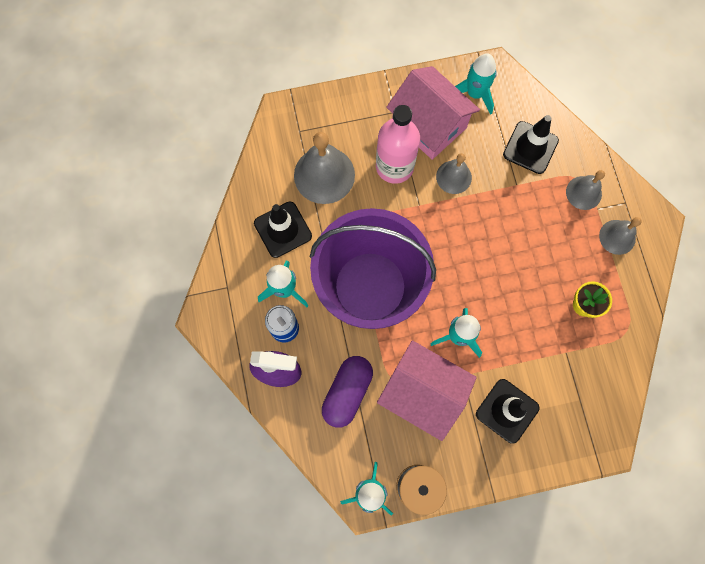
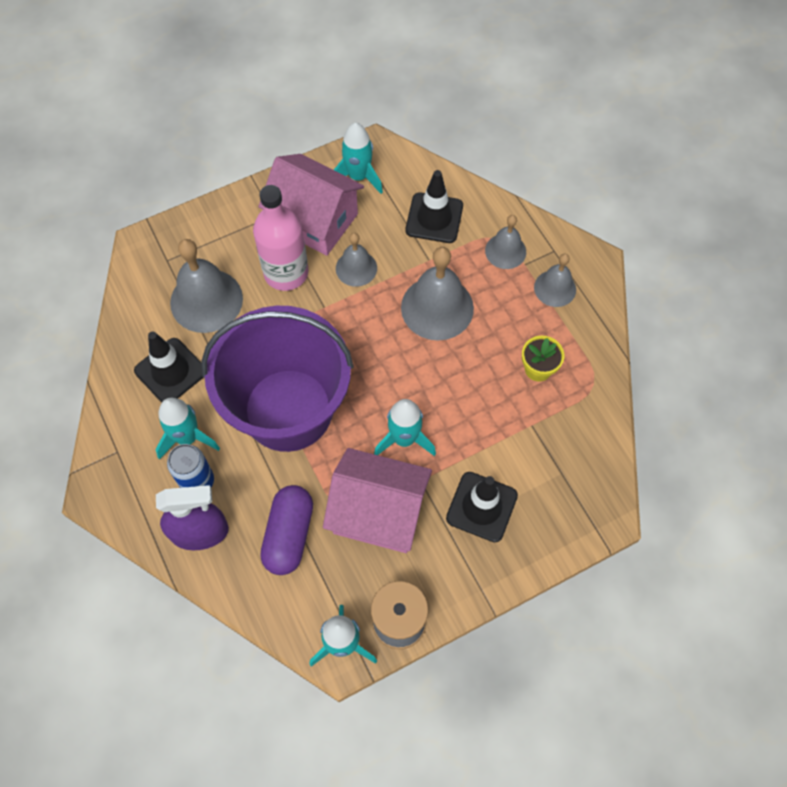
camera: 15 degrees left, 10 degrees down
(513, 229) = (437, 307): none -> grey bell

